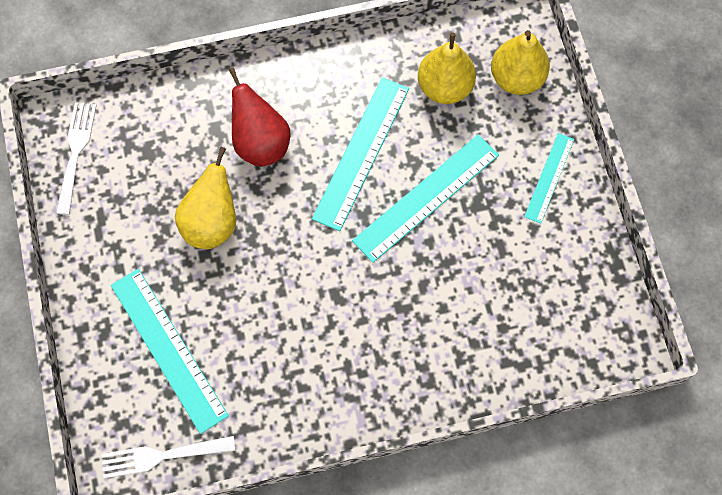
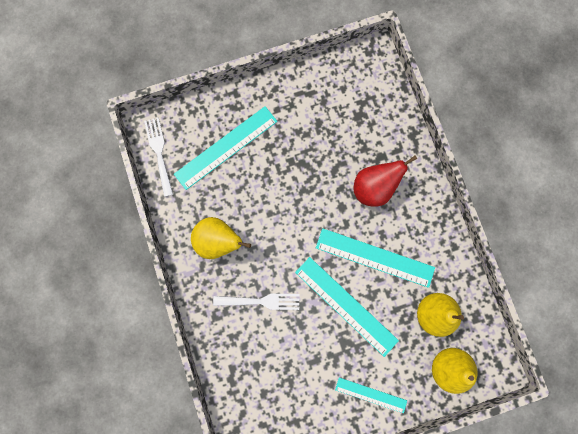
camera: 85 degrees right, 10 degrees up
(76, 153) = (353, 70): white fork -> white fork (260, 301)
(212, 222) = (313, 163): yellow pear -> yellow pear (218, 241)

